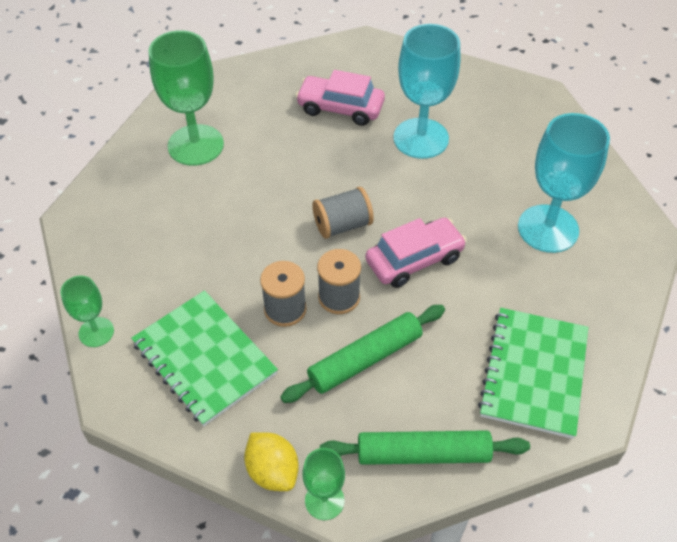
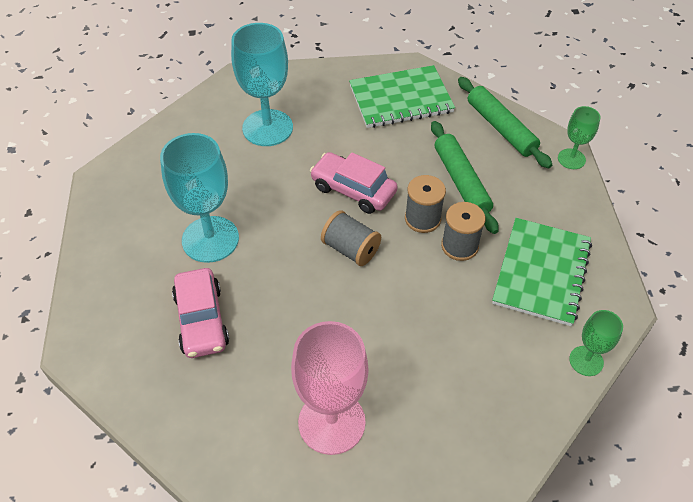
camera: 120 degrees left, 0 degrees up
(195, 145) = (331, 422): green goblet -> pink goblet
(272, 471) = (579, 191): yellow lemon -> none
(365, 359) = (461, 182): green rolling pin -> green rolling pin turned 45 degrees clockwise

